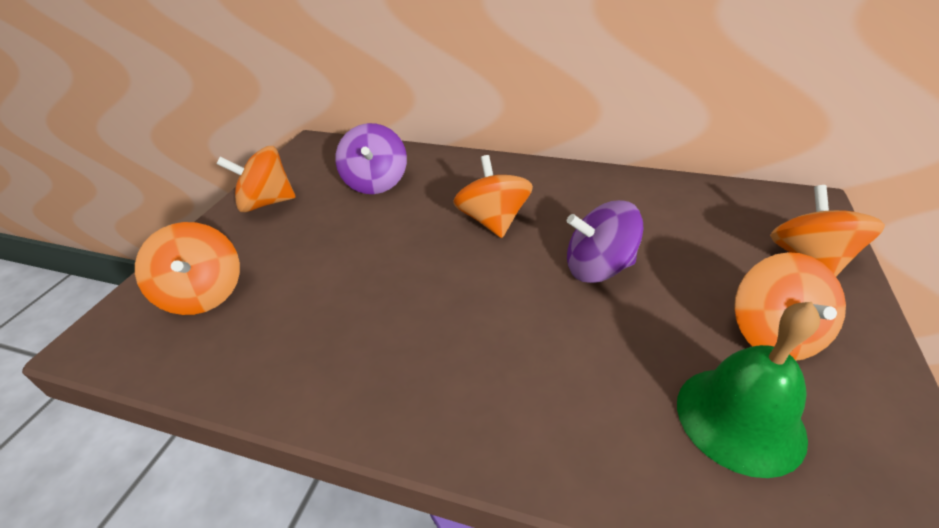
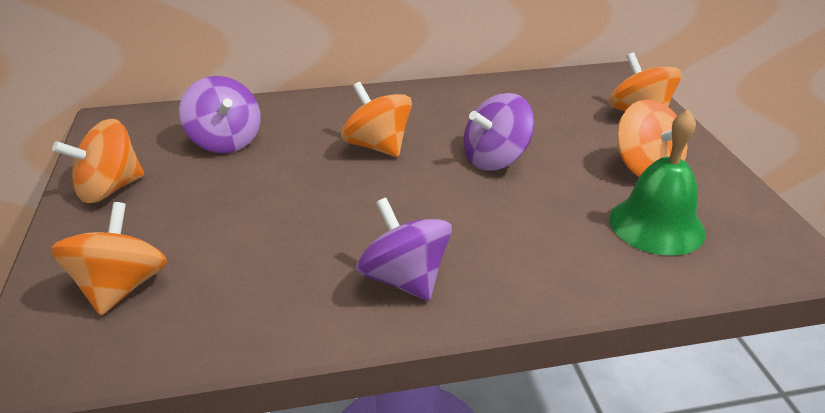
camera: 30 degrees left, 5 degrees down
(203, 294) = (121, 287): orange spinning top -> orange spinning top turned 120 degrees counterclockwise
(412, 375) = (404, 279): none -> purple spinning top

